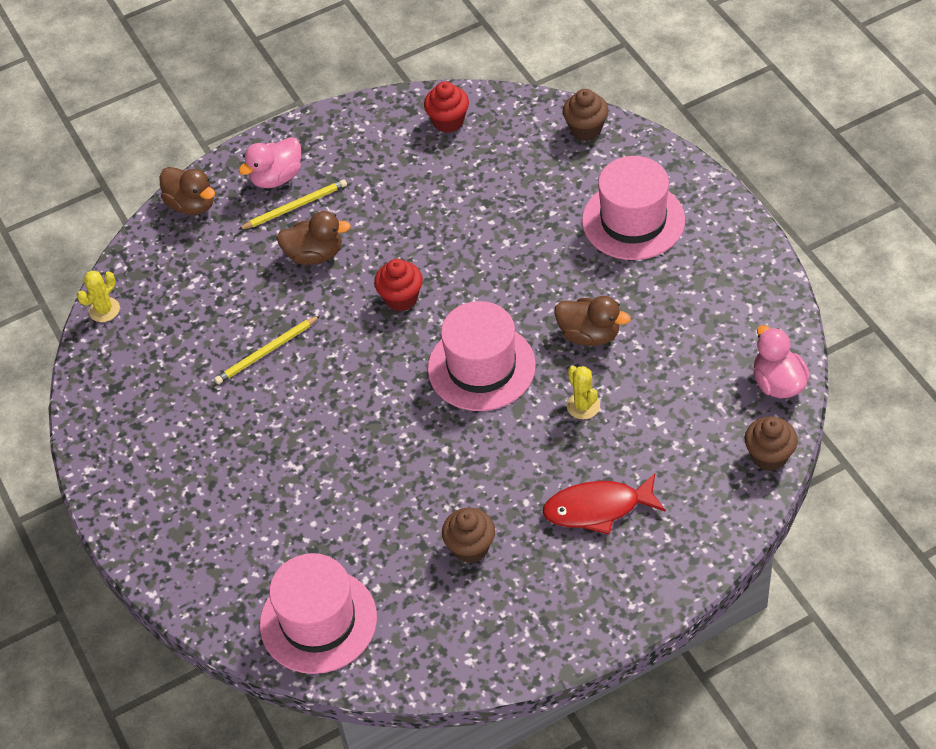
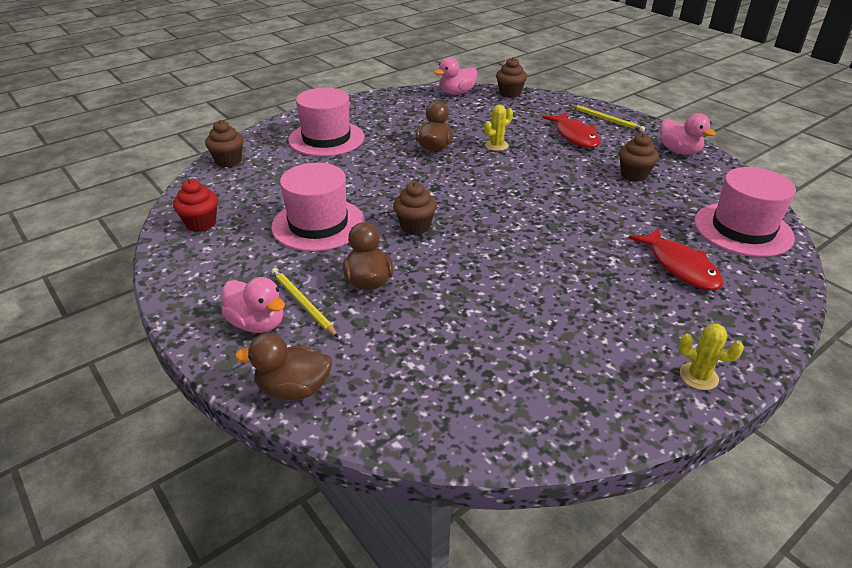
camera: 105 degrees left, 15 degrees down
(104, 310) = (473, 442): yellow cactus -> yellow cactus (698, 376)
(192, 204) = (293, 389): brown duck -> brown duck turned 120 degrees counterclockwise
(266, 352) = (496, 295): yellow pencil -> yellow pencil (606, 119)
(266, 525) = (680, 267): none -> red fish
(401, 298) = (415, 226): red cupcake -> brown cupcake
(481, 367) = (476, 184): pink hat -> pink hat (318, 224)
(528, 630) = (679, 151): none -> pink duck

